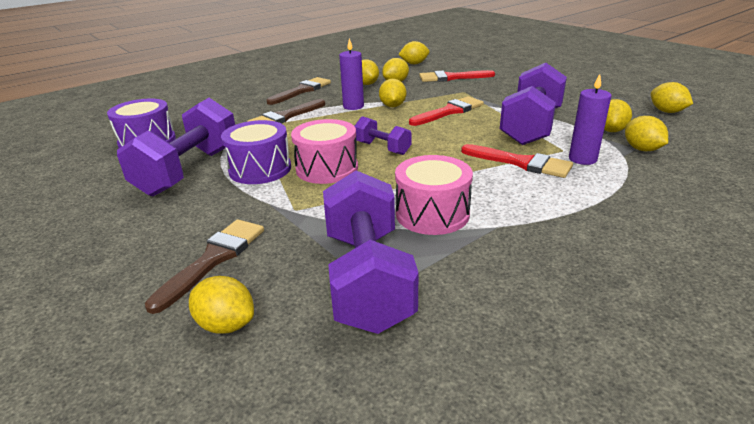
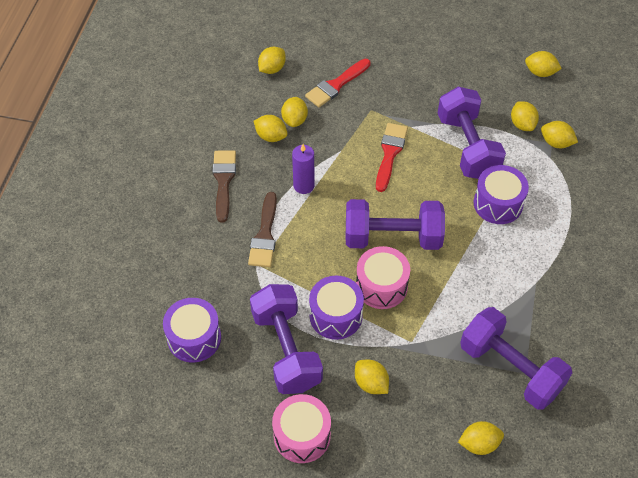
camera: 40 degrees left, 25 degrees up
(214, 259) = (417, 411): brown brush -> none
(382, 148) = (392, 237): purple dumbbell -> purple dumbbell, size x1.94
(392, 106) = (336, 167): yellow lemon -> yellow lemon (371, 383)
(432, 214) = (493, 293): pink drum -> pink drum (302, 435)
(521, 163) = (498, 203): red brush -> purple drum
(582, 159) = (530, 177): purple candle -> none

